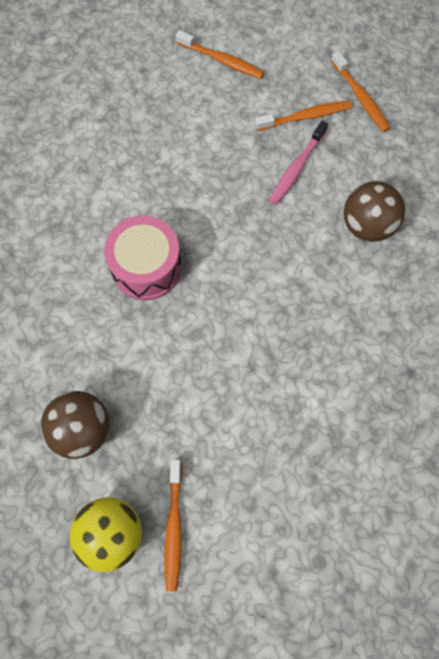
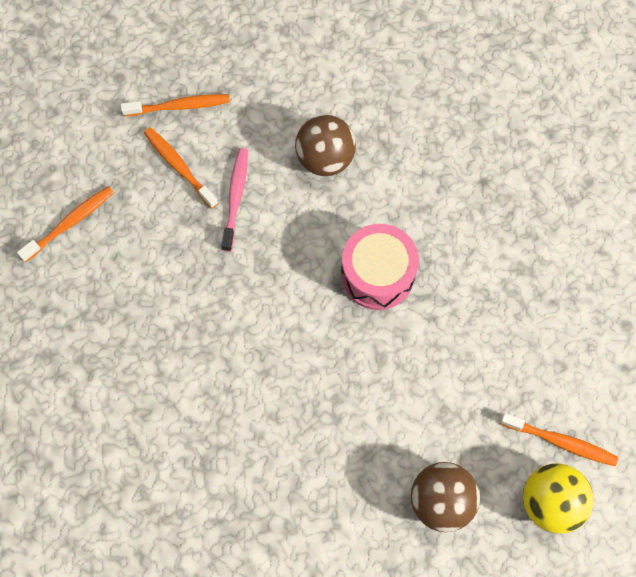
camera: 70 degrees left, 0 degrees up
(146, 267) = (290, 383): pink drum -> pink drum (377, 274)
(297, 168) = (235, 197): pink toothbrush -> pink toothbrush turned 135 degrees counterclockwise
(305, 117) = (179, 167): orange toothbrush -> orange toothbrush turned 45 degrees counterclockwise

